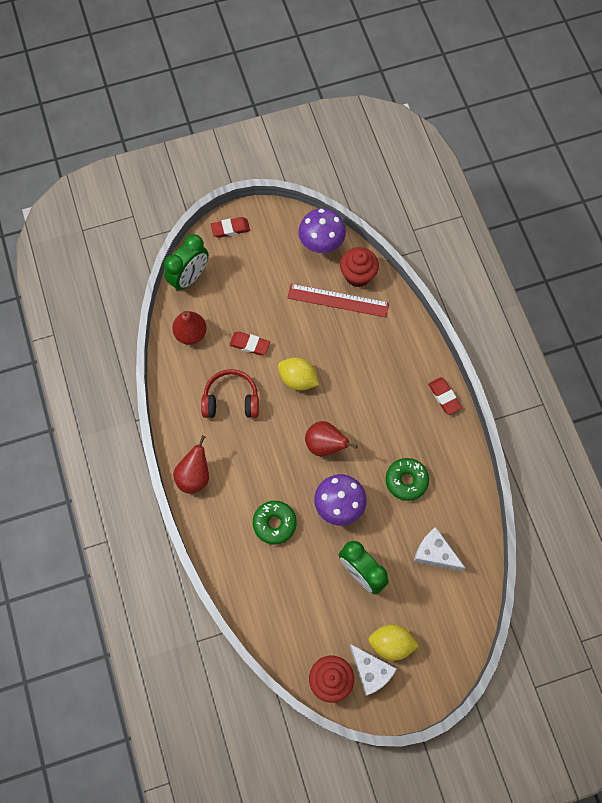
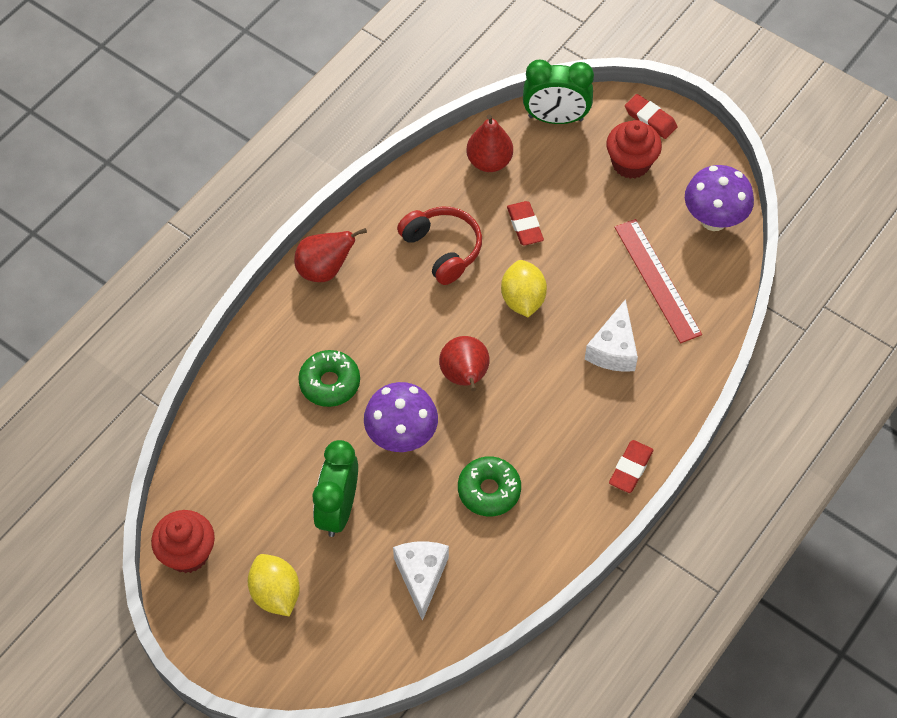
camera: 55 degrees right, 10 degrees down
(358, 275) = (708, 281): red cupcake -> red cupcake (631, 163)
(371, 671) = (227, 591): white cheese -> white cheese (613, 349)

